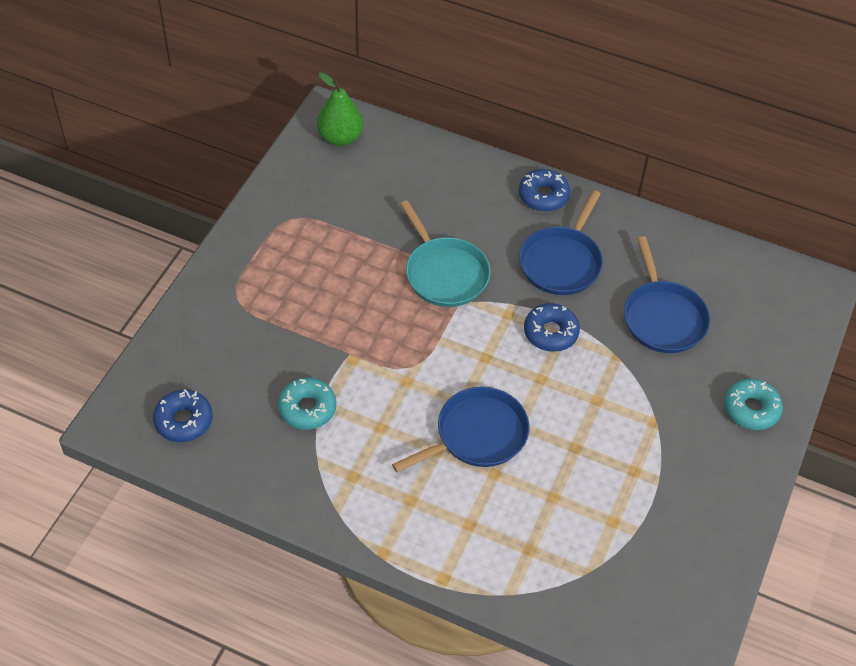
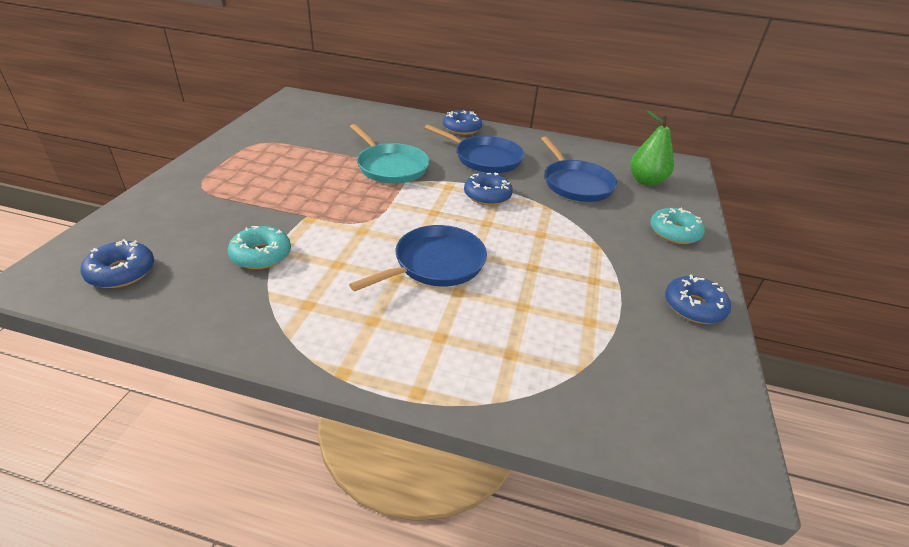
camera: 10 degrees left, 15 degrees down
(340, 138) = (303, 106): green pear -> green pear (646, 181)
(562, 262) = (485, 158): blue pan -> blue pan turned 75 degrees counterclockwise
(725, 514) = (694, 307): none -> blue donut

